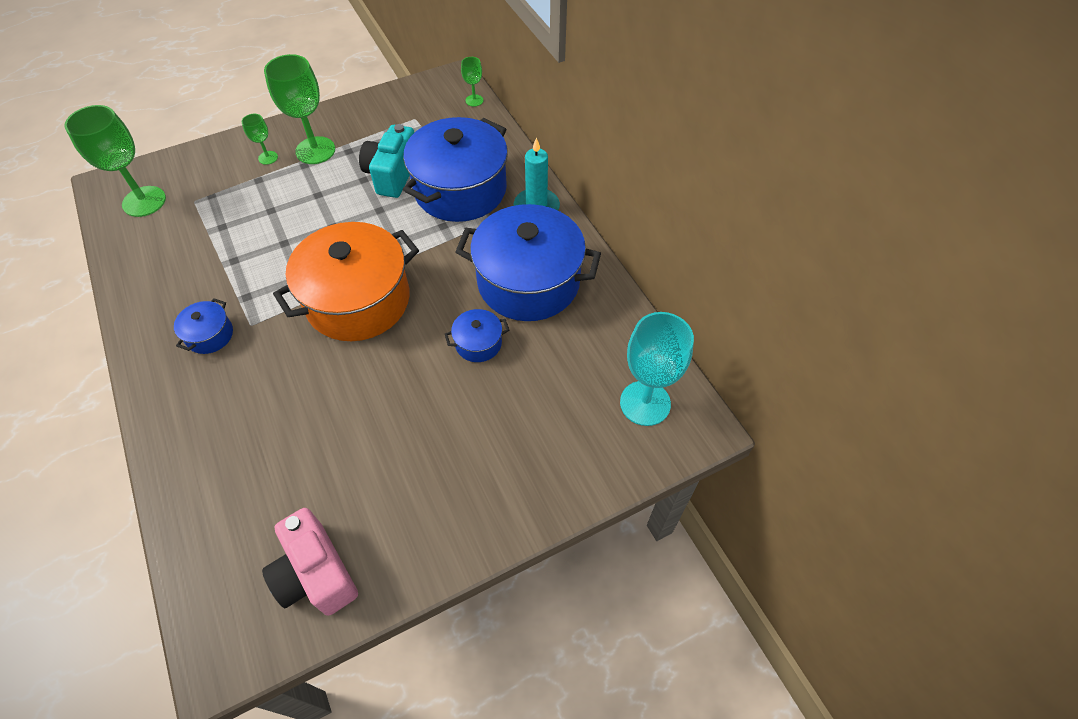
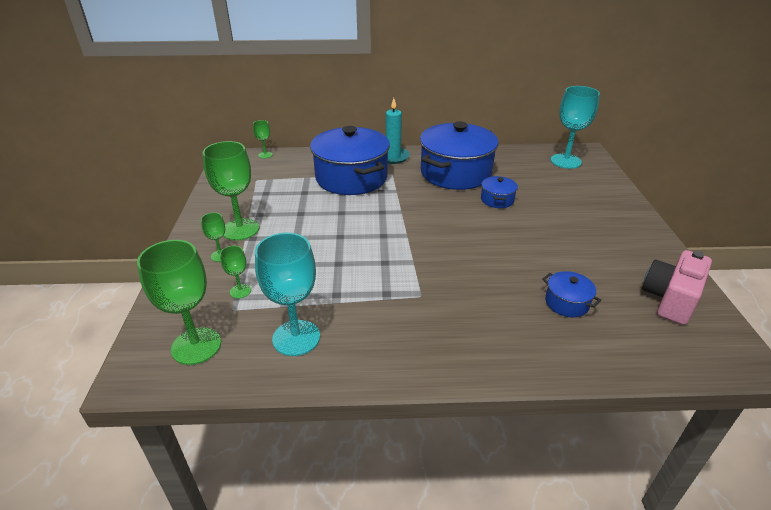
camera: 65 degrees left, 20 degrees down
(167, 257) = (296, 338): none -> turquoise goblet
(210, 335) = (418, 322): blue pot -> blue pot (566, 303)
(220, 194) = (240, 291): none -> green goblet
(316, 574) = (670, 299): pink camera -> pink camera turned 135 degrees clockwise
(358, 300) = (429, 238): orange pot -> none
(392, 174) = (308, 200): turquoise camera -> none

